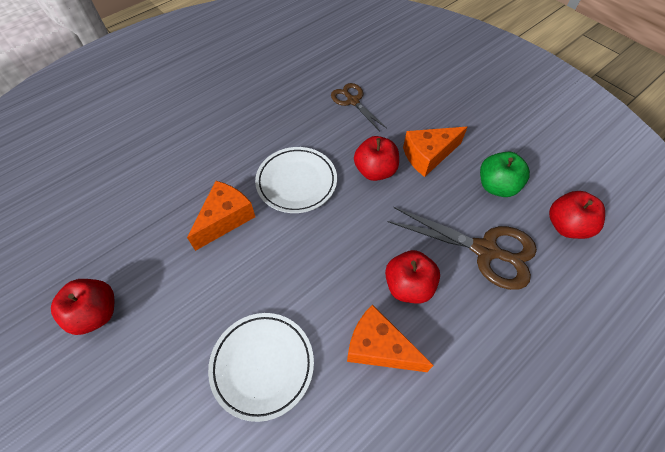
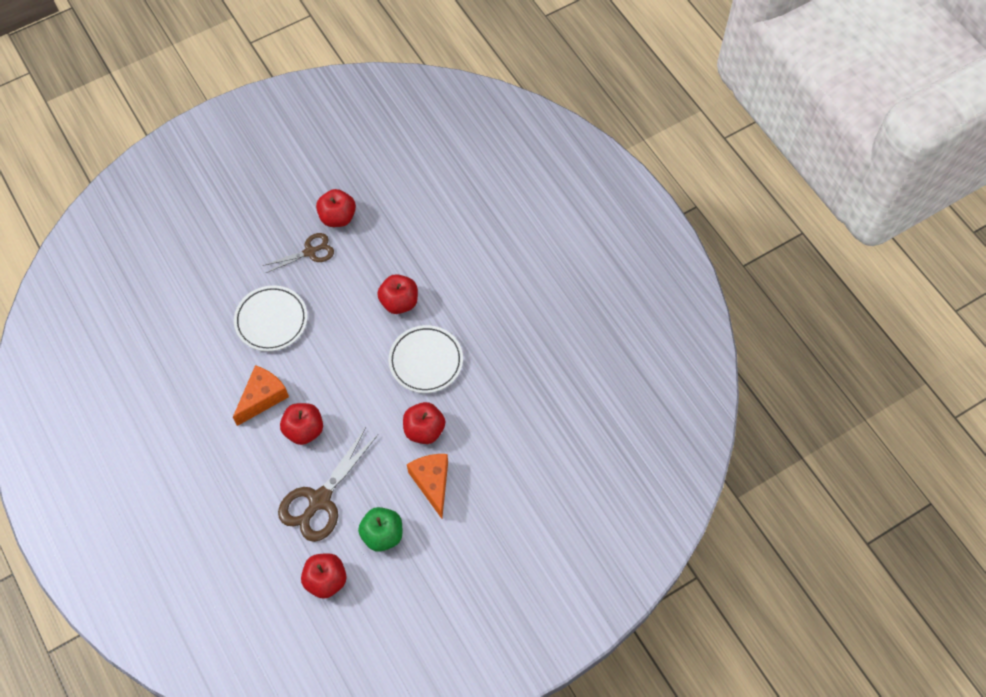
camera: 100 degrees right, 5 degrees up
(225, 219) = (399, 302): orange cheese -> red apple
(352, 101) = (521, 428): brown scissors -> brown scissors (310, 252)

